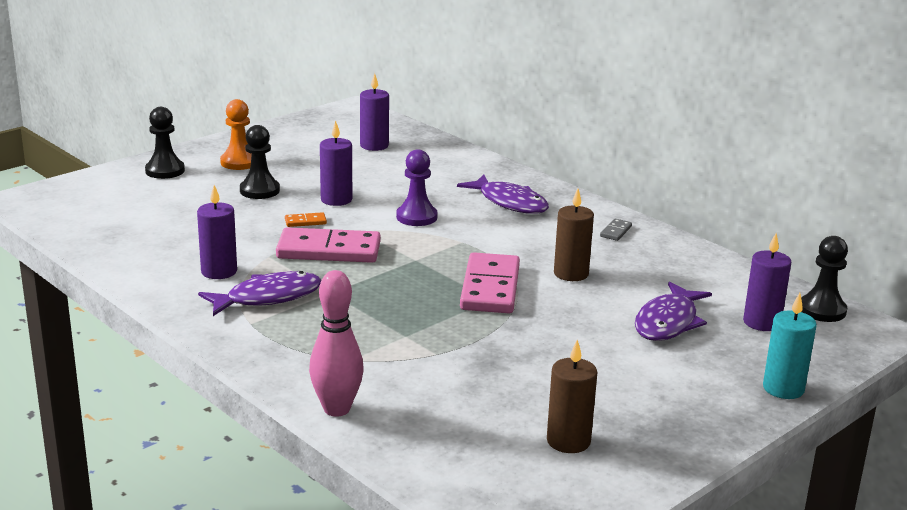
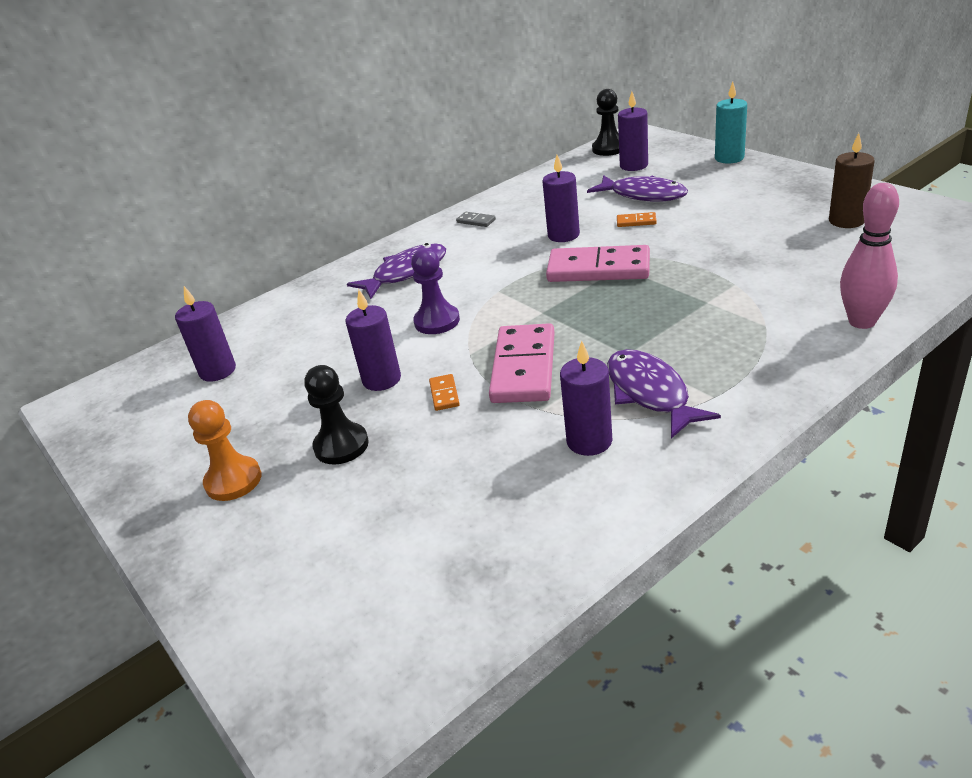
camera: 80 degrees left, 10 degrees up
(165, 171) = (241, 558): black pawn -> none
(571, 274) = (563, 235): brown candle -> purple candle
(595, 313) = (636, 222): none -> orange domino

